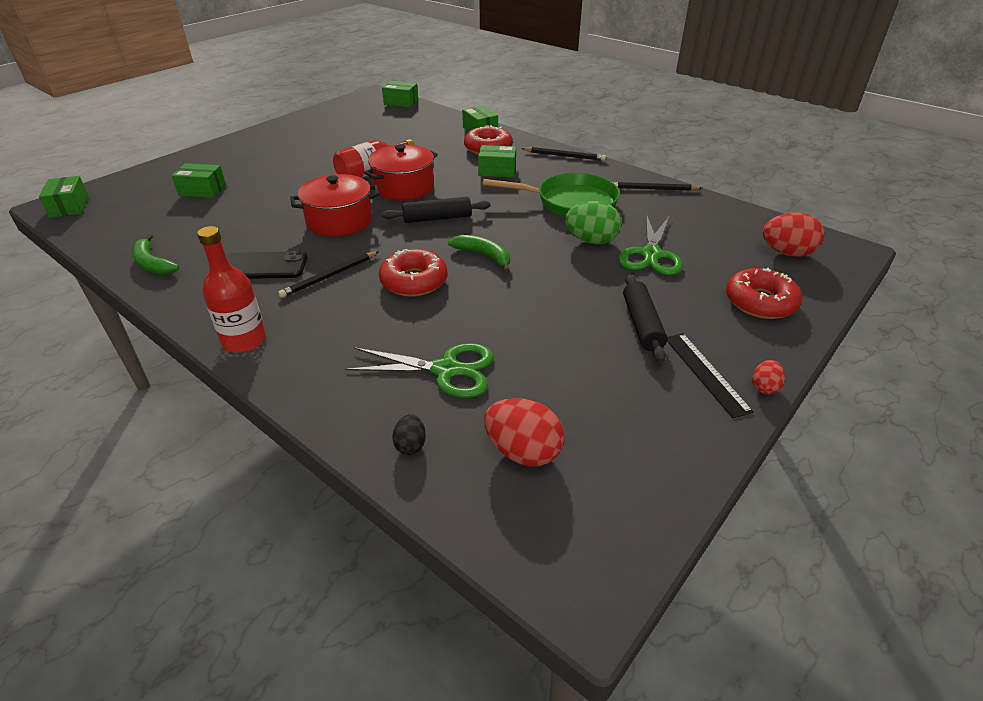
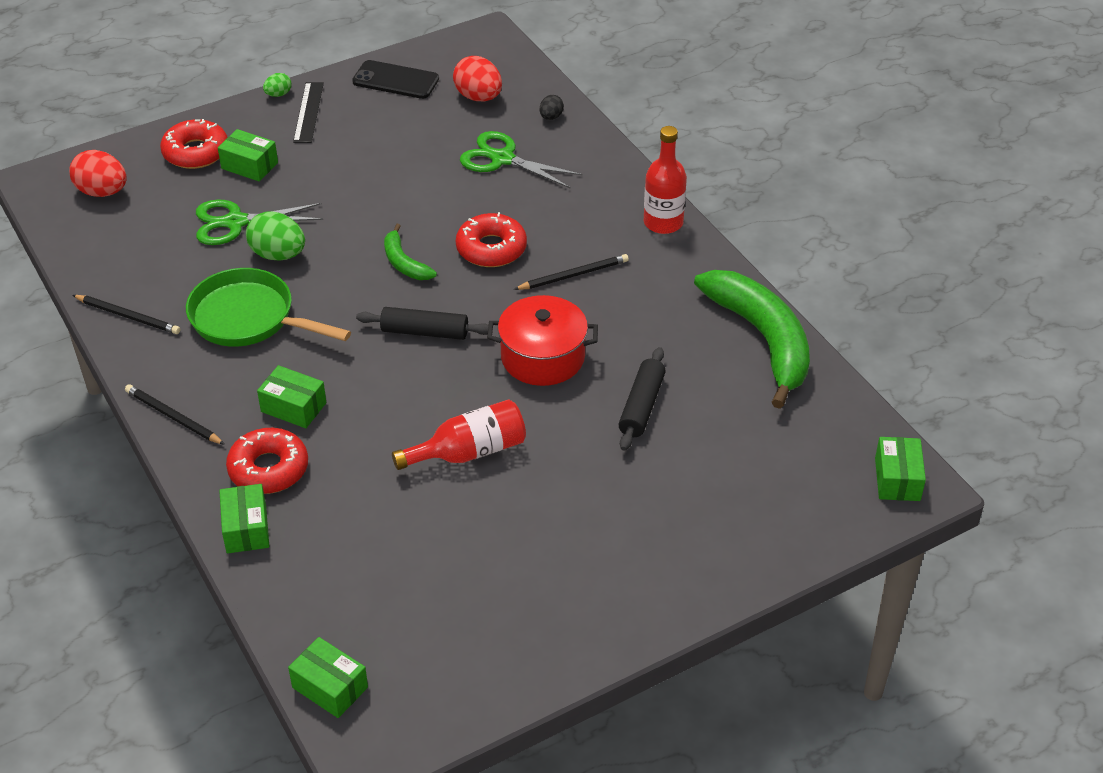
camera: 160 degrees left, 5 degrees up
(152, 263) = (762, 339): green banana -> green banana, size x2.10
(202, 190) = (717, 470): green box -> green box (249, 165)
(262, 266) = (642, 305): black phone -> black phone (395, 80)
(404, 187) = (439, 403): red pot -> none
(641, 324) = (318, 157): black rolling pin -> black rolling pin (642, 406)
(651, 255) = (235, 222): green scissors -> green scissors turned 135 degrees counterclockwise
(764, 387) = (278, 94): red egg -> green egg

